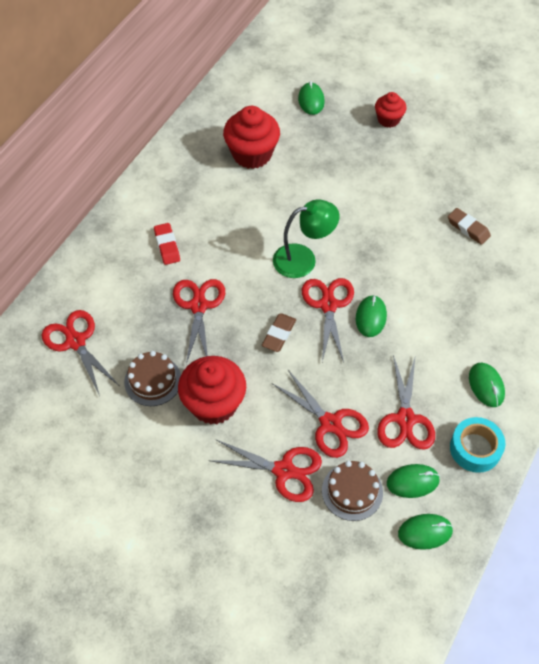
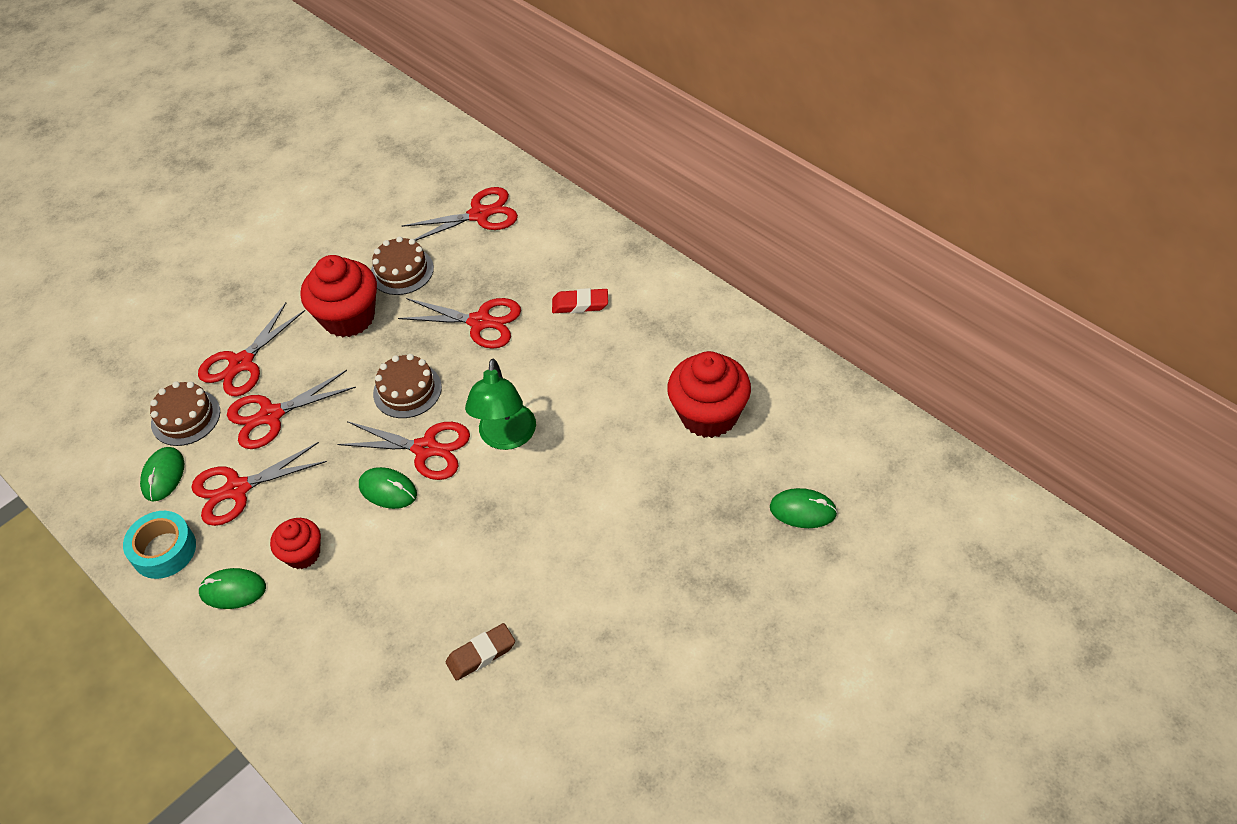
camera: 110 degrees right, 5 degrees down
(279, 334) = (407, 390): brown eraser -> brown cake
(388, 119) = (734, 609): red cupcake -> red cupcake (303, 554)
(405, 419) = (237, 489): red scissors -> red scissors turned 45 degrees counterclockwise
(425, 532) = (105, 471): green mouse -> none

